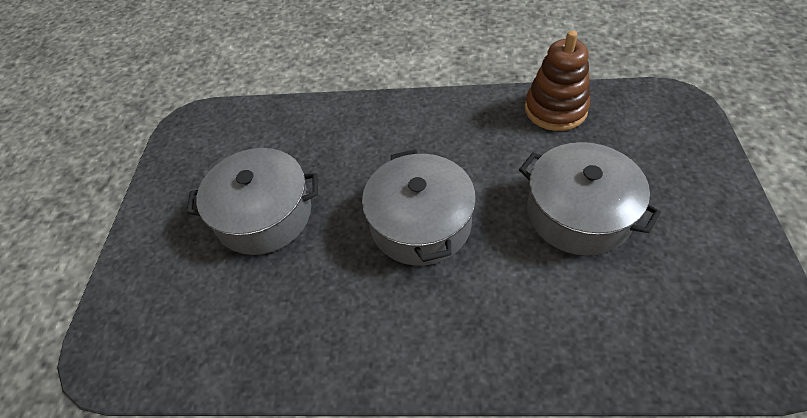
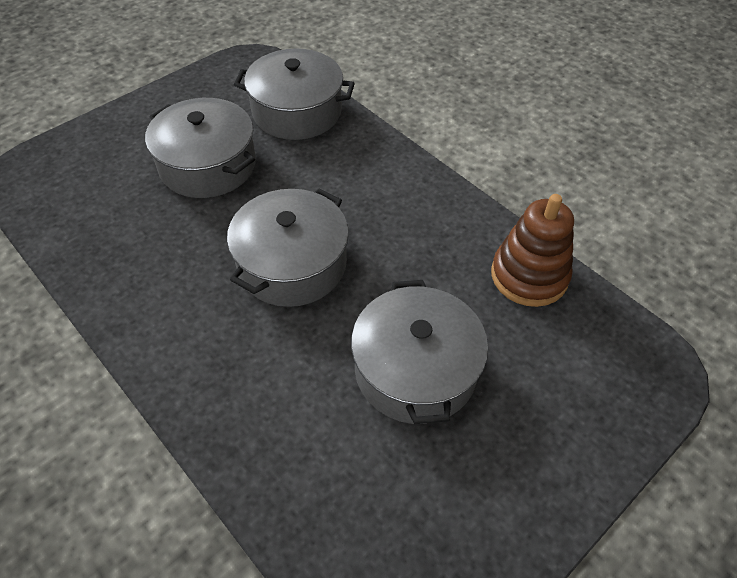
camera: 40 degrees right, 0 degrees up
(277, 129) = (297, 111): none -> grey pot

